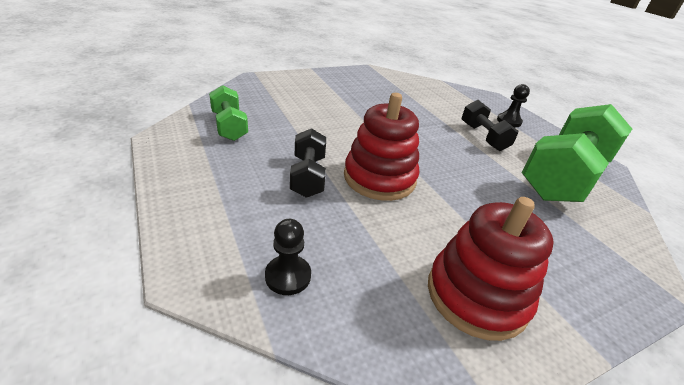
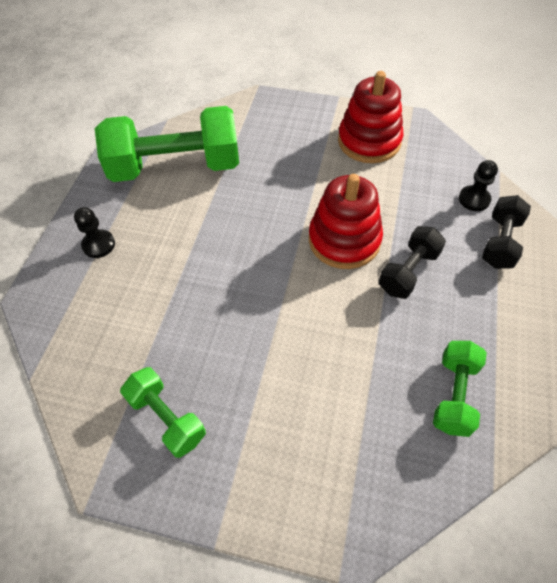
camera: 135 degrees left, 20 degrees up
(372, 84) = (167, 418): none -> green dumbbell
(483, 137) = (171, 238): black dumbbell -> black dumbbell (500, 242)

